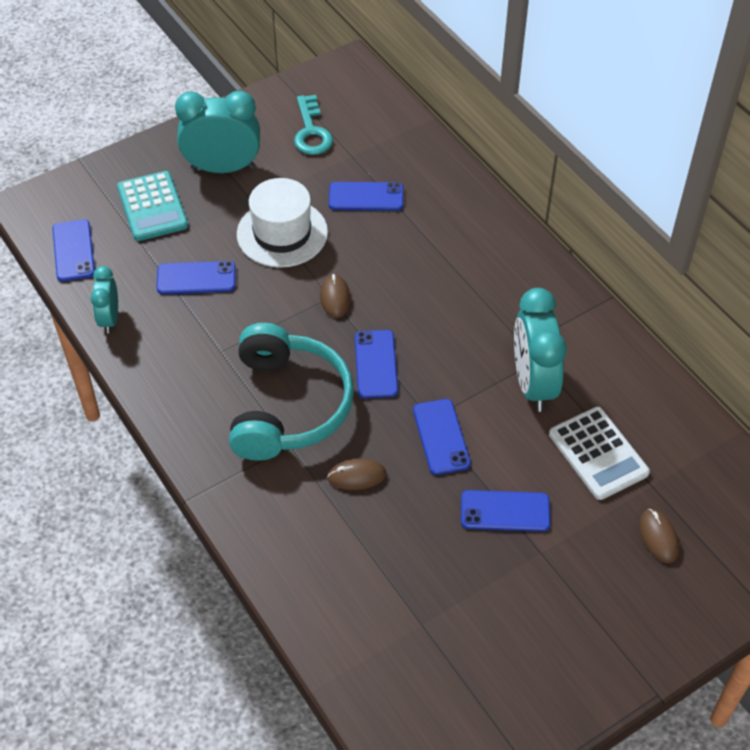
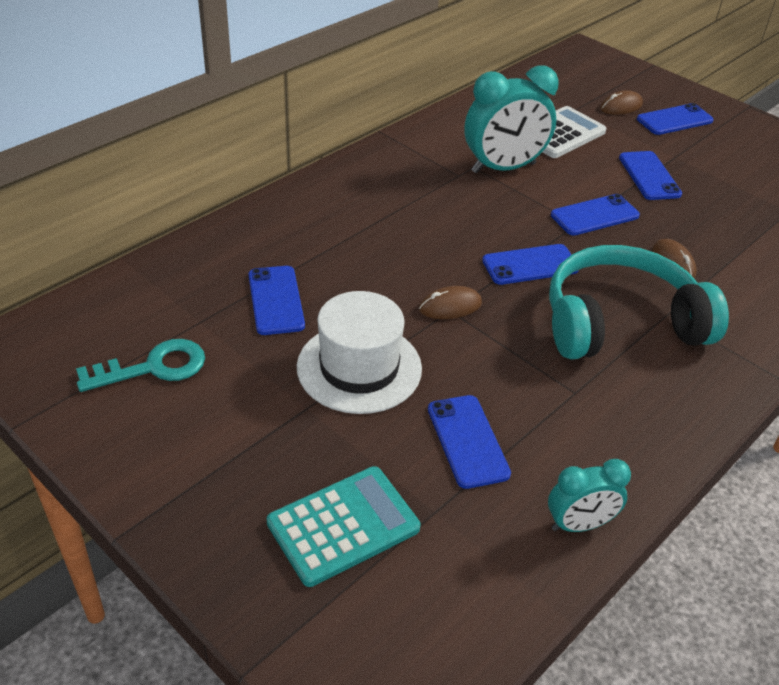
camera: 105 degrees left, 10 degrees down
(73, 250) = (467, 613): blue phone -> blue phone (674, 120)
(223, 168) = (242, 454): turquoise clock -> none

